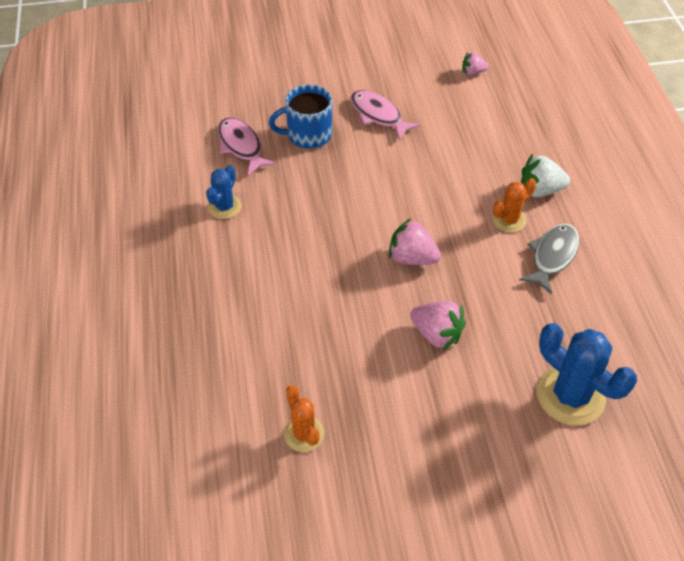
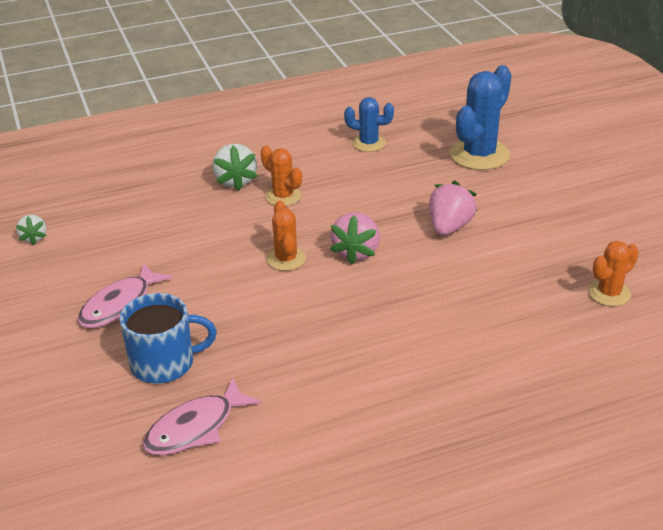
camera: 100 degrees left, 15 degrees down
(224, 207) = (320, 419): blue cactus -> blue cactus (369, 143)
(308, 135) = (164, 363): blue mug -> blue mug turned 75 degrees counterclockwise
(413, 211) = (286, 259): none -> orange cactus
(472, 72) = (34, 238): pink strawberry -> white strawberry
(552, 256) = (325, 170): grey fish -> none

